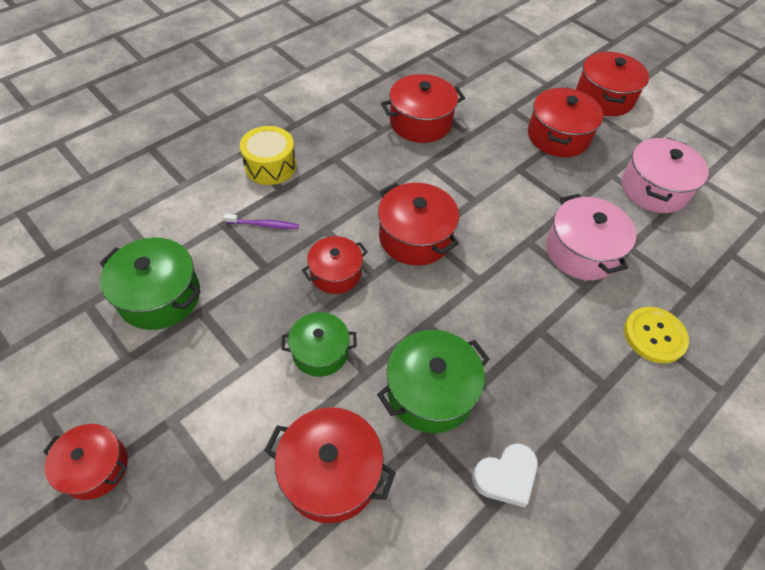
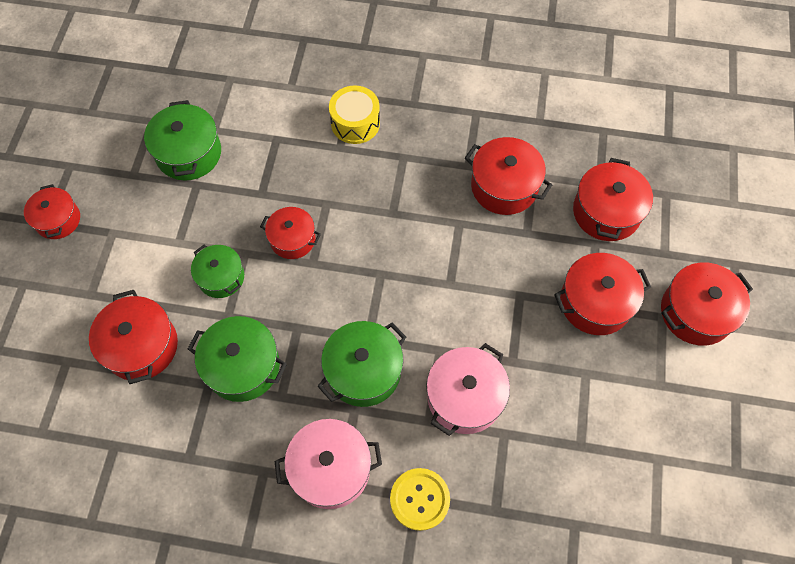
camera: 55 degrees right, 10 degrees up
(263, 225) = (296, 162): purple toothbrush -> none
(415, 237) = (371, 267): red pot -> red pot (606, 212)
(505, 476) = (213, 454): white heart -> none
(508, 302) = (363, 371): none -> green pot
(654, 189) = (601, 420): pink pot -> pink pot (331, 469)

